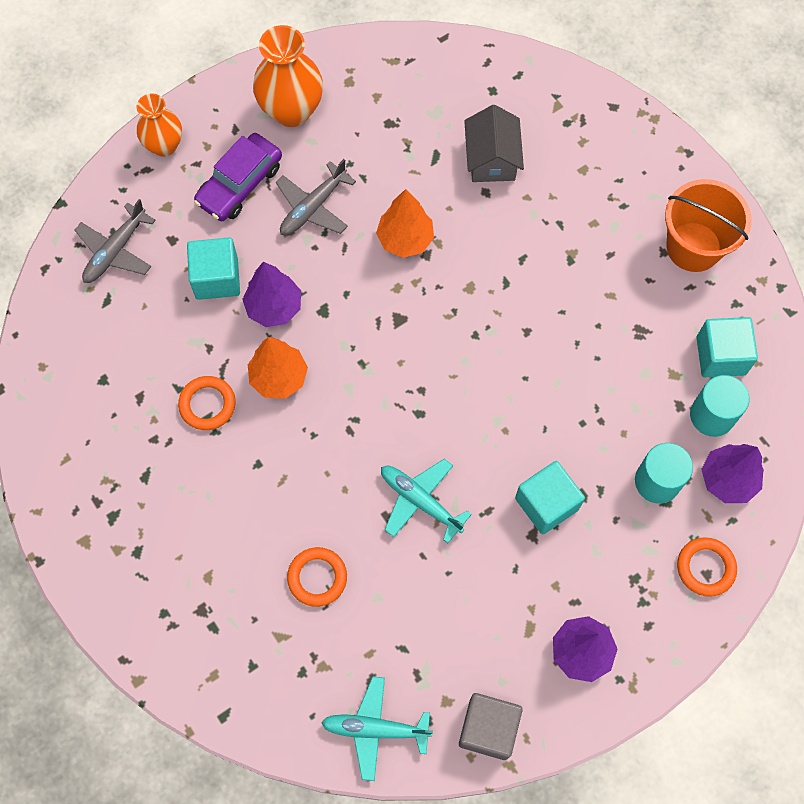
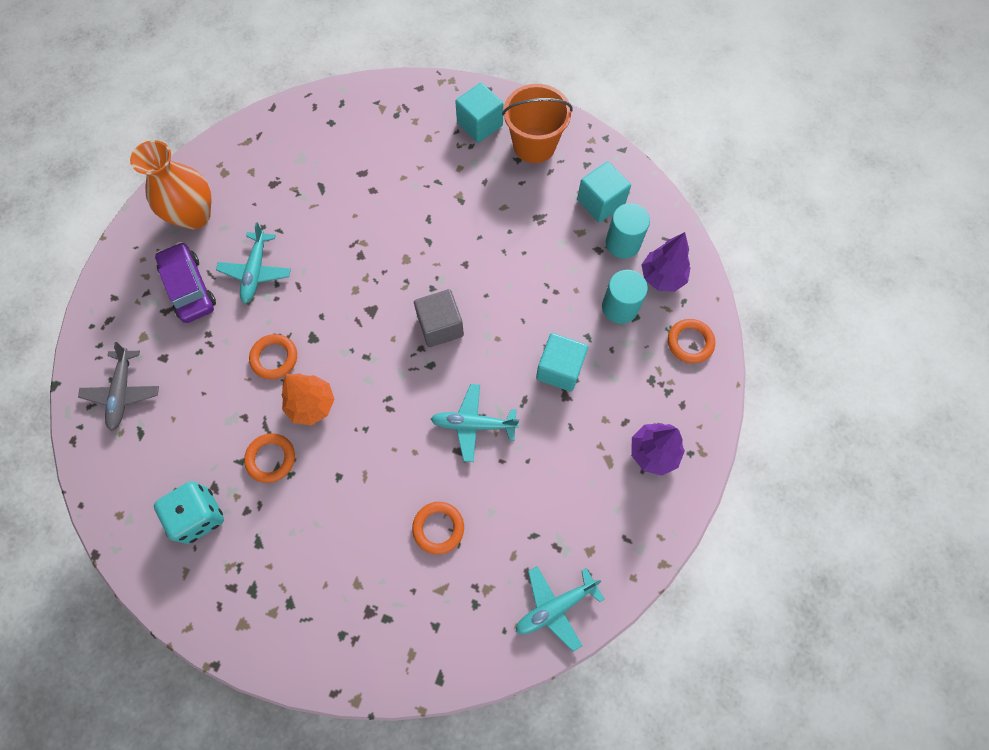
camera: 35 degrees left, 0 degrees up
(110, 415) = (199, 516): none -> turquoise dice
(164, 145) = (112, 295): orange vase -> none
(217, 278) = (216, 364): turquoise cube -> turquoise cube (480, 124)
(240, 184) = (189, 288): purple car -> purple car turned 150 degrees clockwise
(274, 307) = (274, 358): purple tree -> orange ring
(313, 207) = (256, 271): grey plane -> turquoise plane
(405, 239) = (338, 254): orange tree -> none
(488, 729) = (631, 549): grey cube -> grey cube (440, 326)
(492, 159) = (361, 166): grey house -> none

